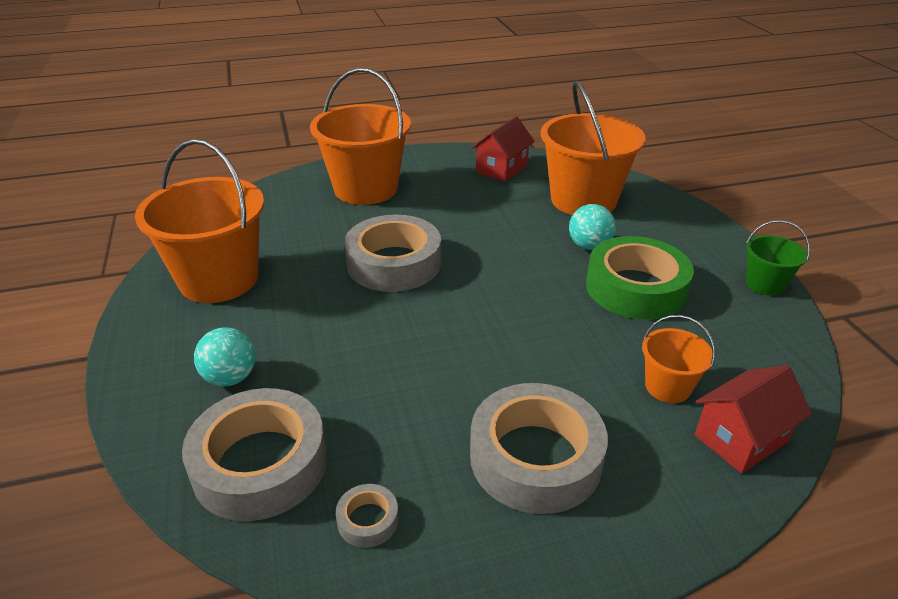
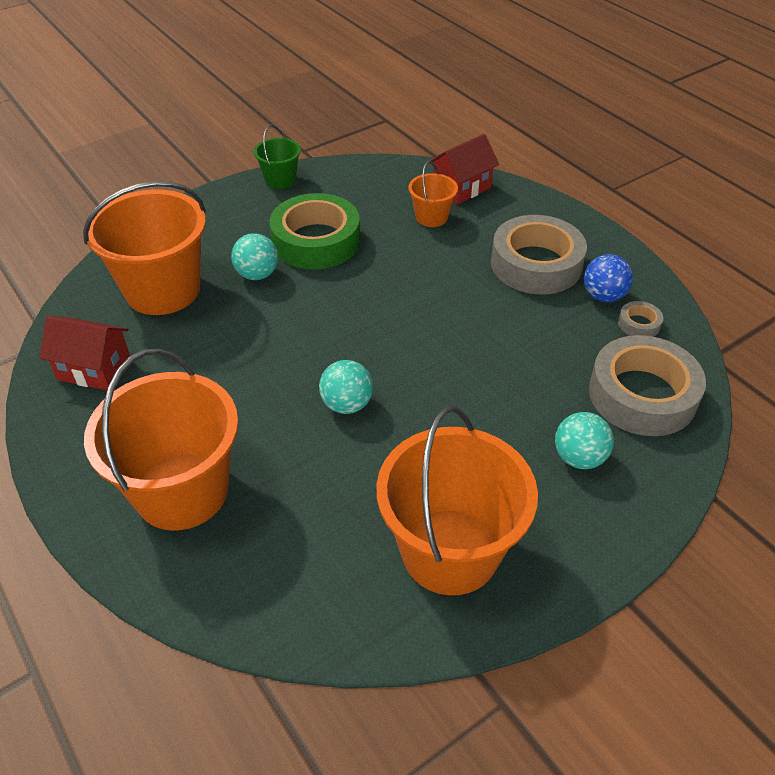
camera: 110 degrees left, 10 degrees up
(394, 263) = (347, 404): grey tape -> turquoise ball
(440, 505) = (603, 296): none -> blue ball
(740, 438) = (461, 188): red house -> red house turned 75 degrees counterclockwise

